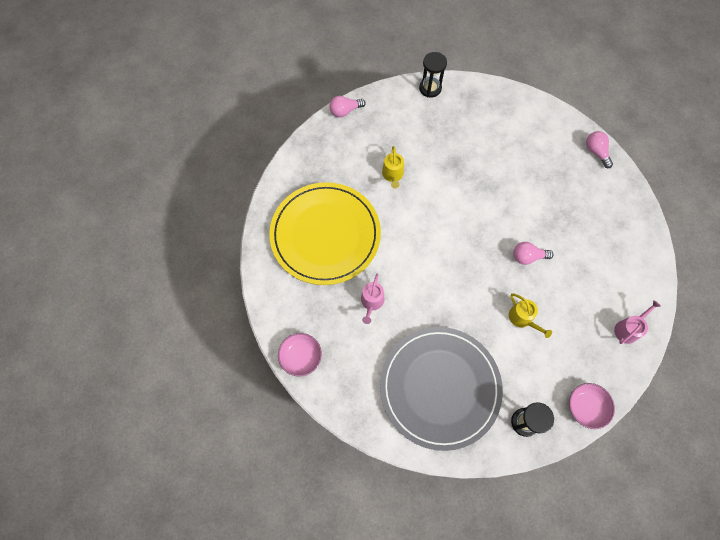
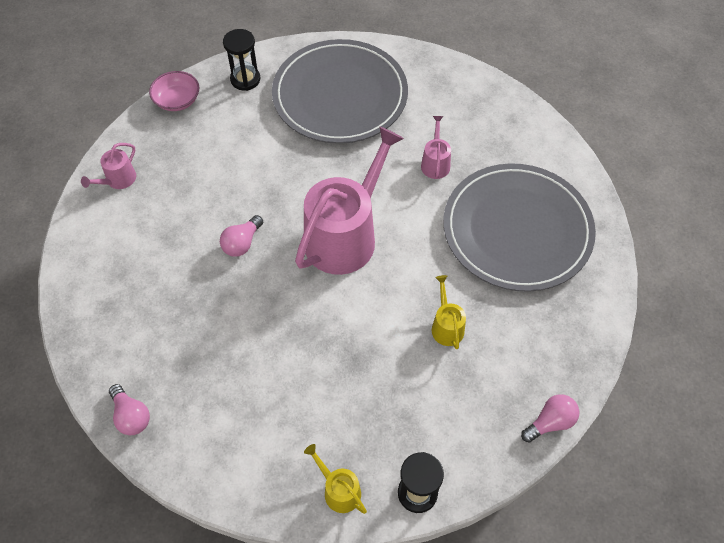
camera: 170 degrees right, 10 degrees down
(301, 357) = (500, 100): pink bowl -> none
(325, 235) = (517, 230): yellow plate -> grey plate
(451, 250) = (345, 235): none -> pink watering can
(522, 318) = (248, 172): yellow watering can -> yellow watering can (339, 490)
(528, 257) = (242, 243): pink light bulb -> pink light bulb turned 135 degrees clockwise

